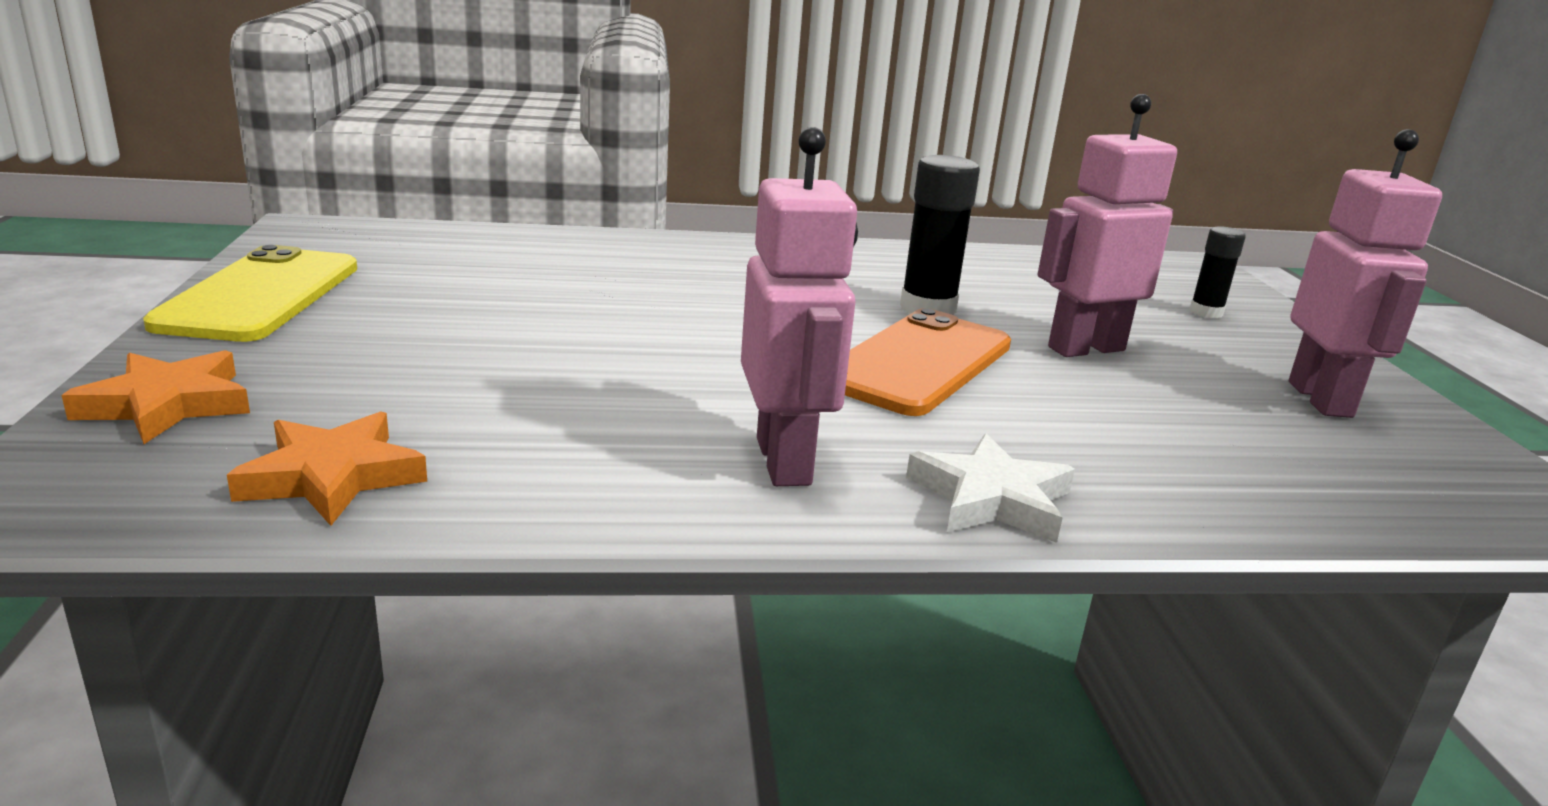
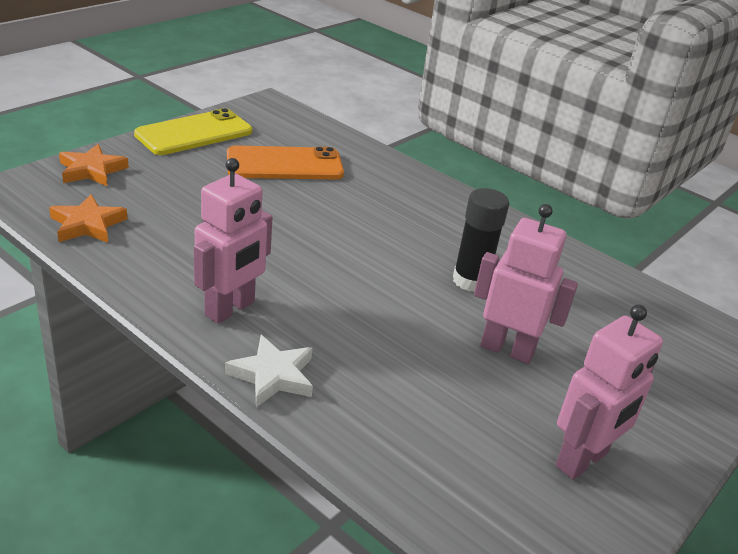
camera: 45 degrees right, 10 degrees up
(918, 363) = (391, 304): orange phone -> orange phone (284, 164)
(1206, 312) = (659, 379): black glue stick -> none

